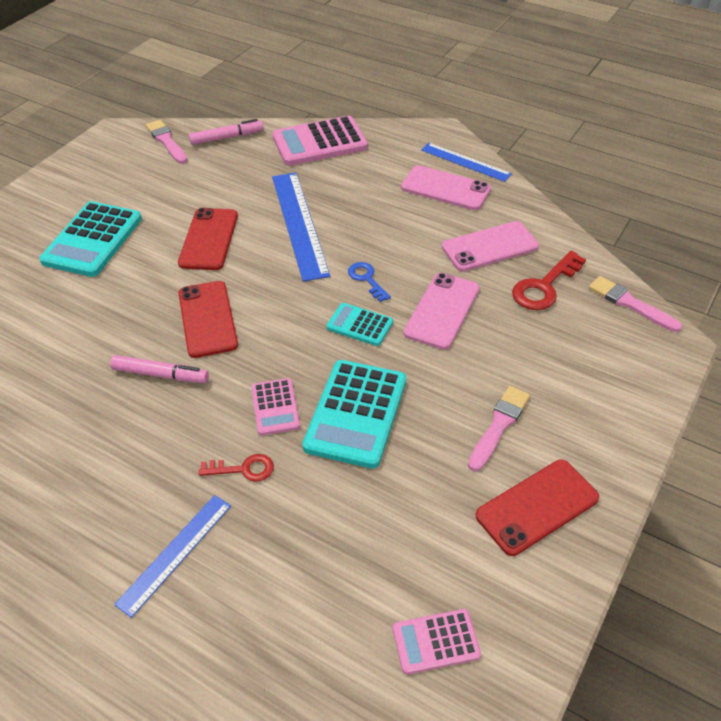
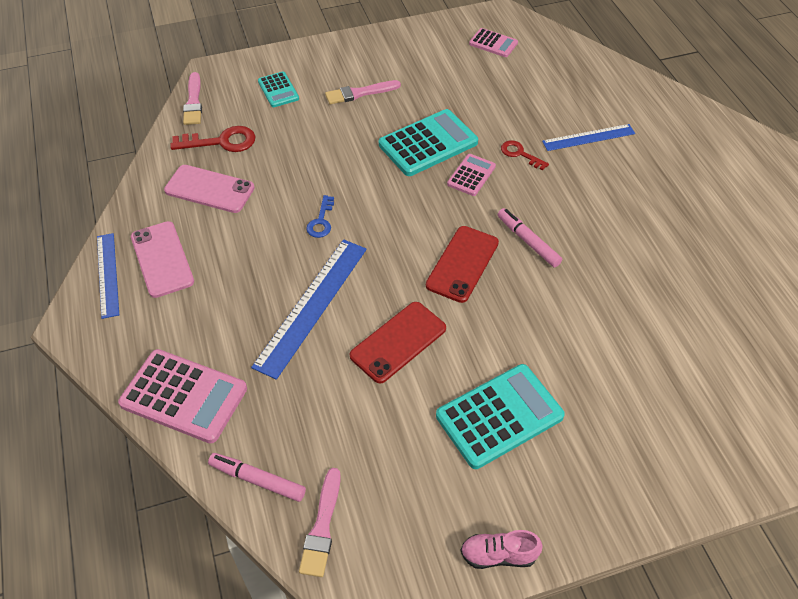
camera: 140 degrees left, 5 degrees up
(45, 181) = (498, 555): none -> pink shoe
(359, 325) = (365, 192): turquoise calculator -> turquoise calculator (278, 90)
(442, 311) = (303, 168): pink phone -> none
(537, 507) = (389, 55): red phone -> none

